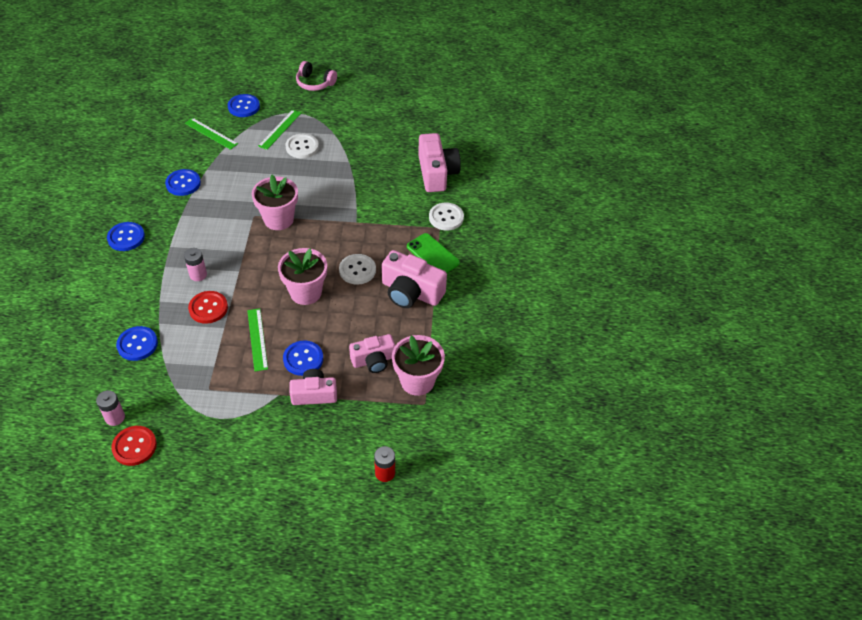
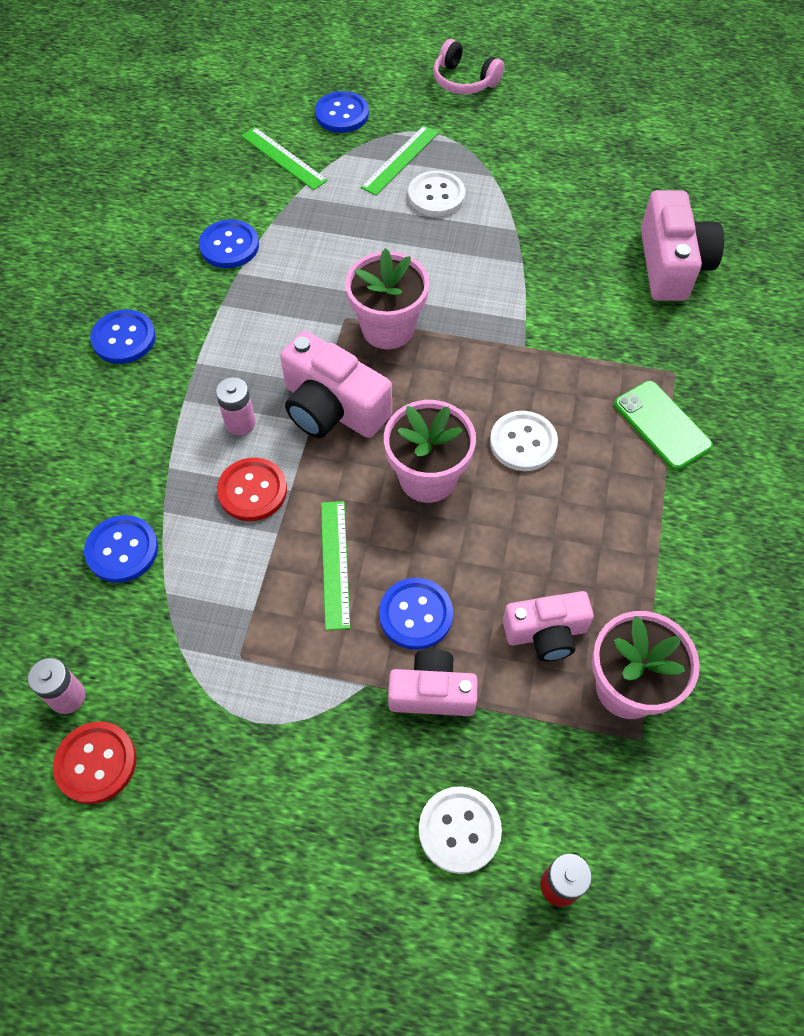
camera: 10 degrees right, 10 degrees up
(411, 292) = (620, 497): pink camera -> pink camera (332, 408)
(446, 217) = (687, 353): white button -> white button (459, 830)

